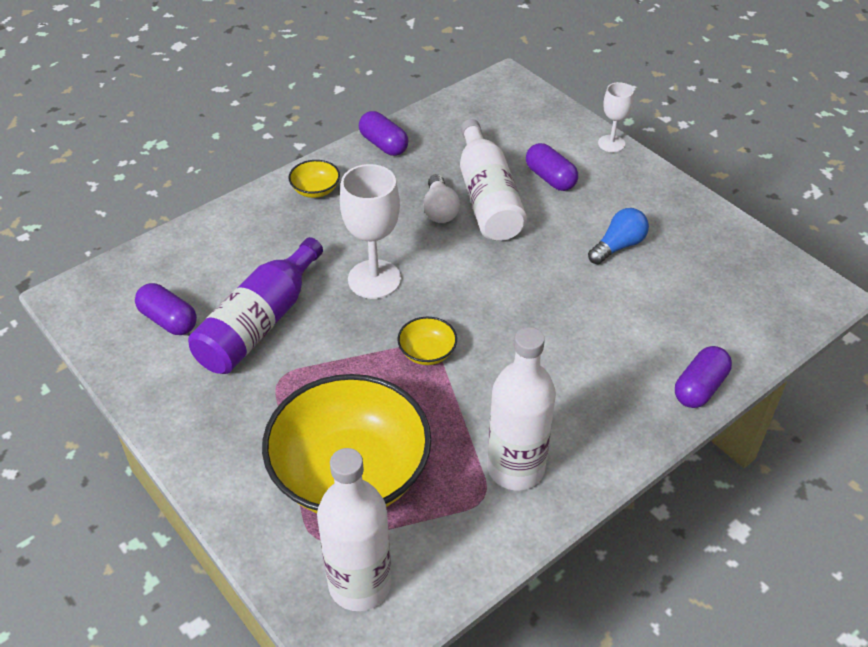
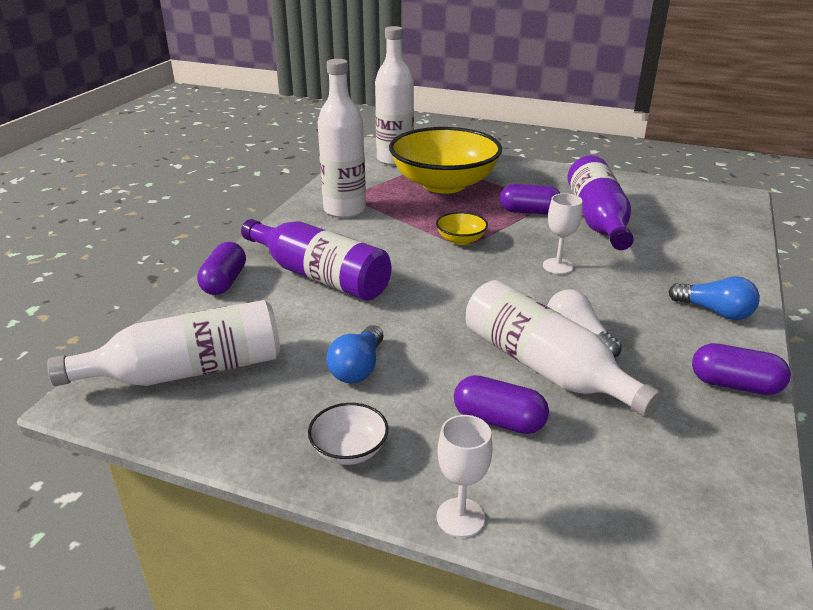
camera: 150 degrees right, 15 degrees down
(168, 320) = (656, 204): purple capsule -> purple capsule (529, 212)
(315, 190) = (715, 312): yellow bowl -> blue light bulb
(374, 279) = (558, 266): white goblet -> white goblet, size x0.58
(602, 357) = (320, 276): none -> purple bottle
(653, 195) = (349, 450): none -> white bowl
(748, 292) = (188, 371): none -> white bottle

